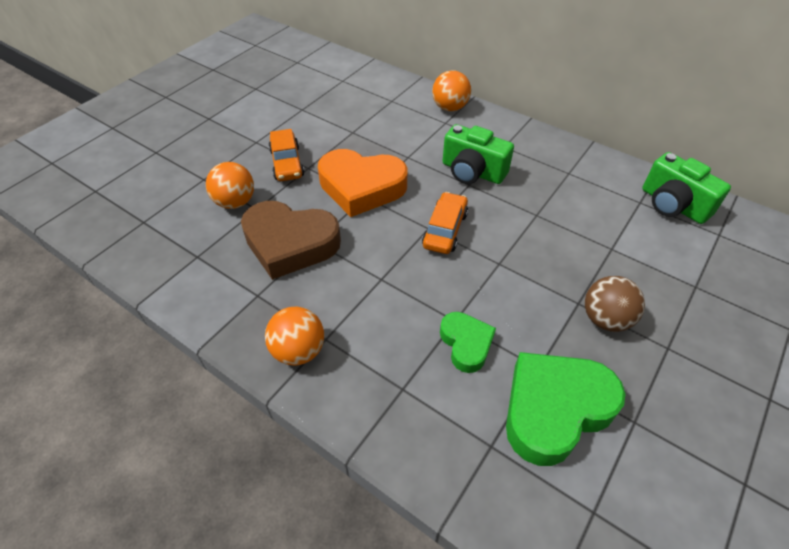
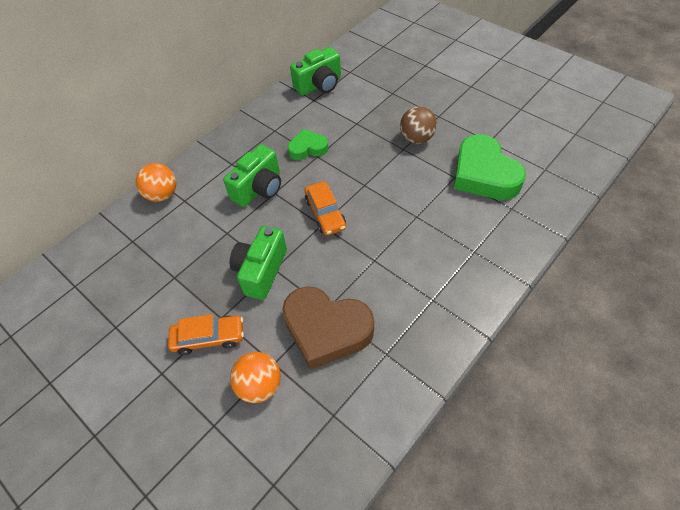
camera: 80 degrees left, 5 degrees up
(290, 243) = (326, 329): brown heart -> brown heart turned 90 degrees clockwise
(298, 351) = (444, 318): orange ball -> none
(361, 187) = (261, 271): orange heart -> green camera
(445, 230) = (325, 213): orange car -> orange car turned 135 degrees counterclockwise
(466, 344) = (436, 212): green heart -> green heart (308, 148)

